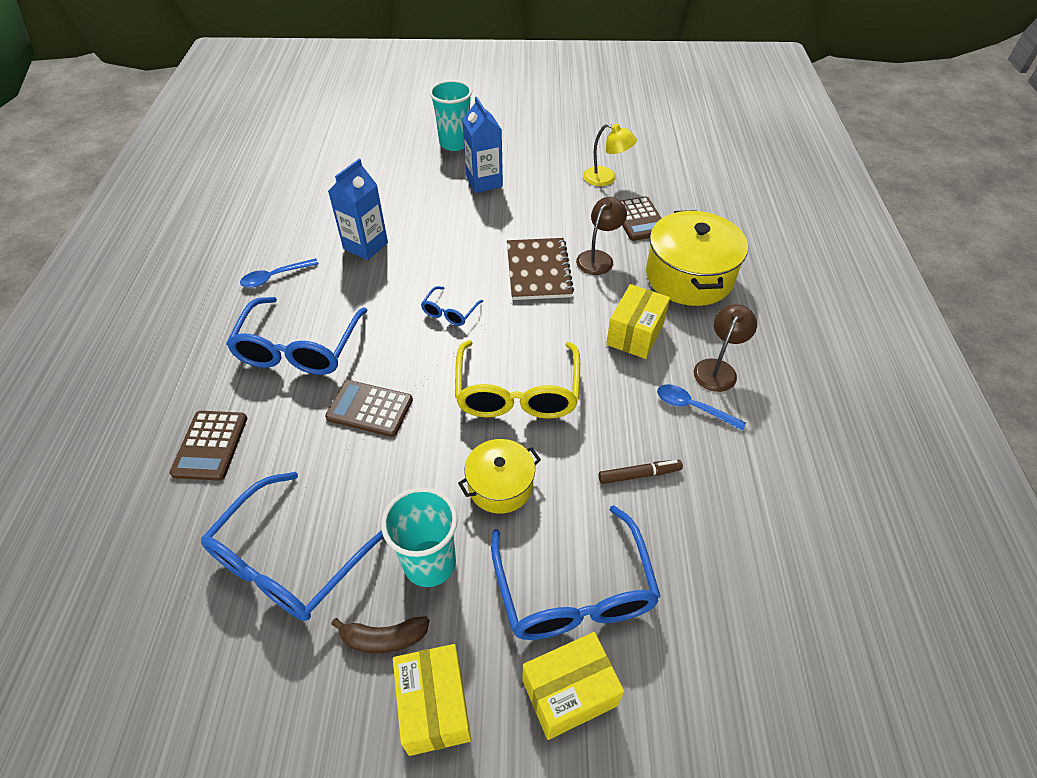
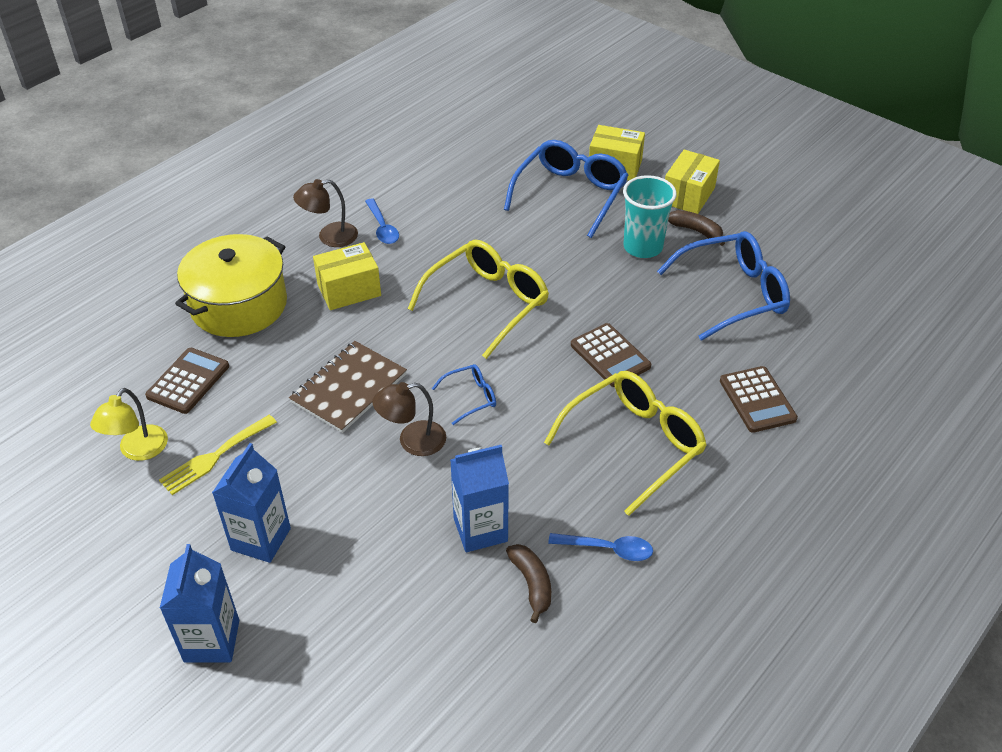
camera: 140 degrees left, 5 degrees down
(210, 445) = (757, 400): brown calculator -> brown calculator turned 120 degrees clockwise
(299, 349) = (634, 444): blue glasses -> yellow glasses
(310, 238) = (532, 584): none -> brown banana
(455, 143) = (211, 641): turquoise cup -> blue carton
(500, 485) = (561, 258): yellow pot -> none
(562, 197) = (214, 457): none -> yellow fork
(598, 258) = (282, 367): brown lamp -> brown lamp (412, 441)
(606, 178) = (138, 451): yellow lamp -> yellow lamp turned 135 degrees counterclockwise
(639, 475) = (467, 217): brown marker -> none

